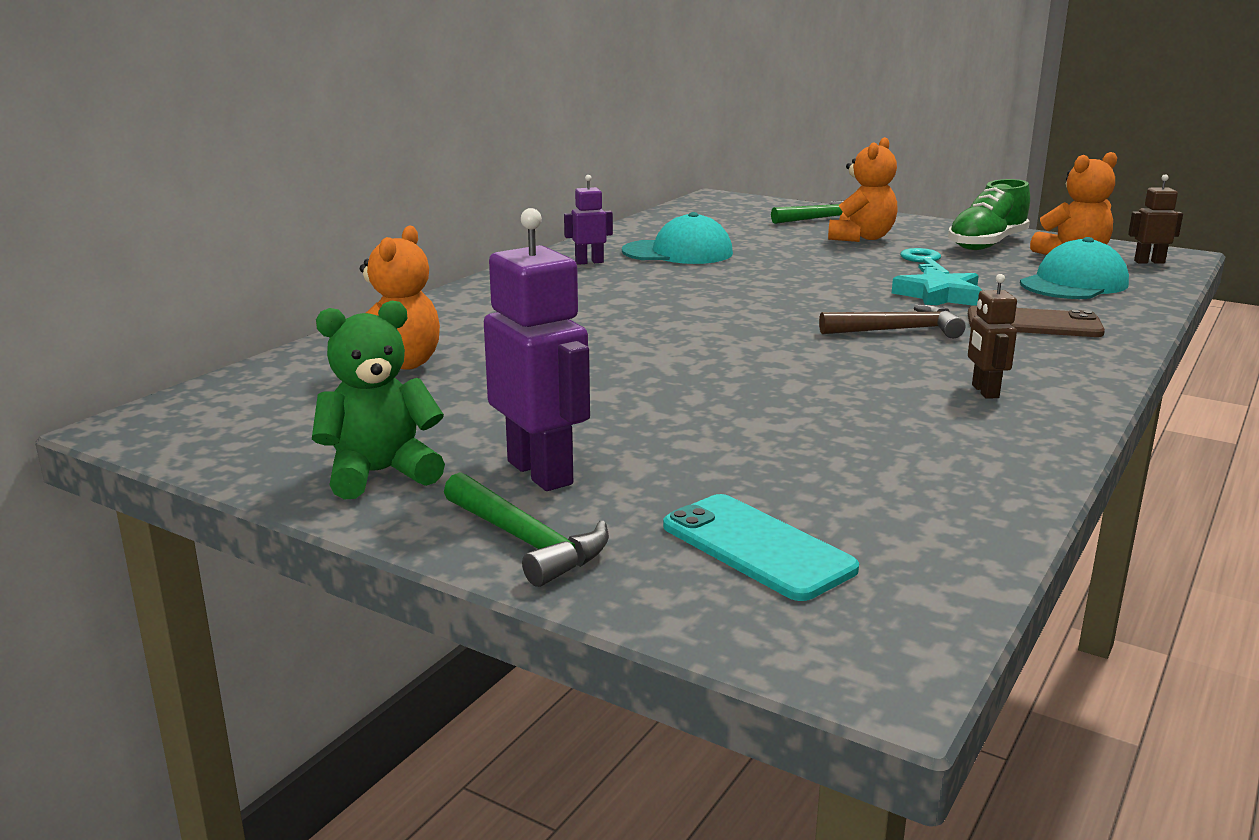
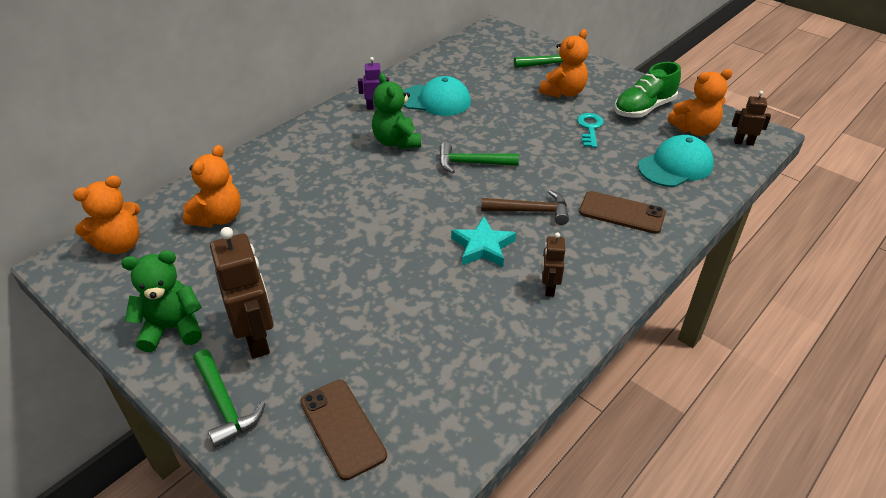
camera: 10 degrees right, 20 degrees up
(235, 401) = (120, 244): none -> orange teddy bear
(541, 472) = (257, 339): purple robot -> brown robot
(644, 287) = (396, 142): none -> green teddy bear
(757, 547) = (342, 428): turquoise phone -> brown phone
(774, 298) = (472, 163): none -> green hammer
(939, 296) = (578, 172): turquoise star -> turquoise star (483, 247)

